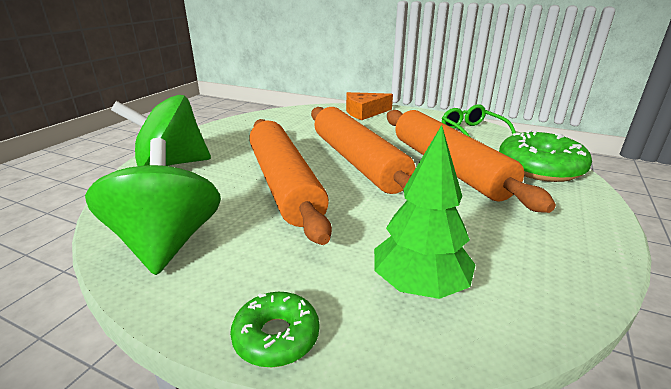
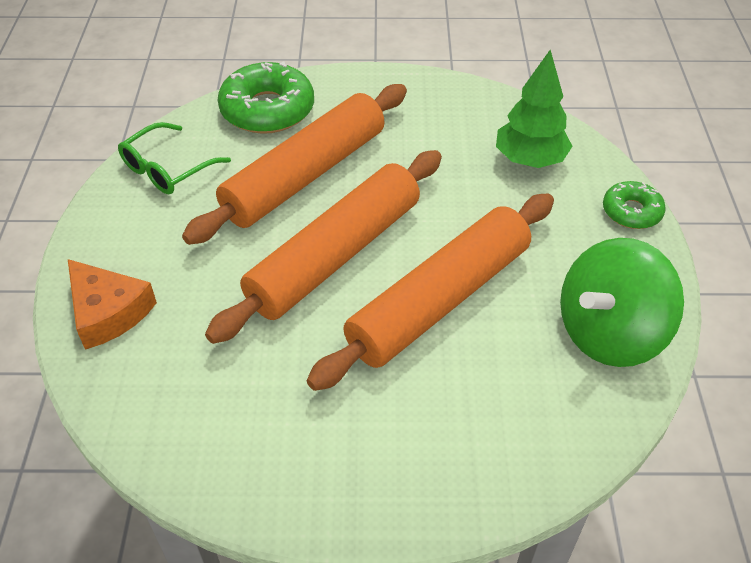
camera: 115 degrees left, 20 degrees up
(171, 164) = (469, 463): green spinning top -> none

